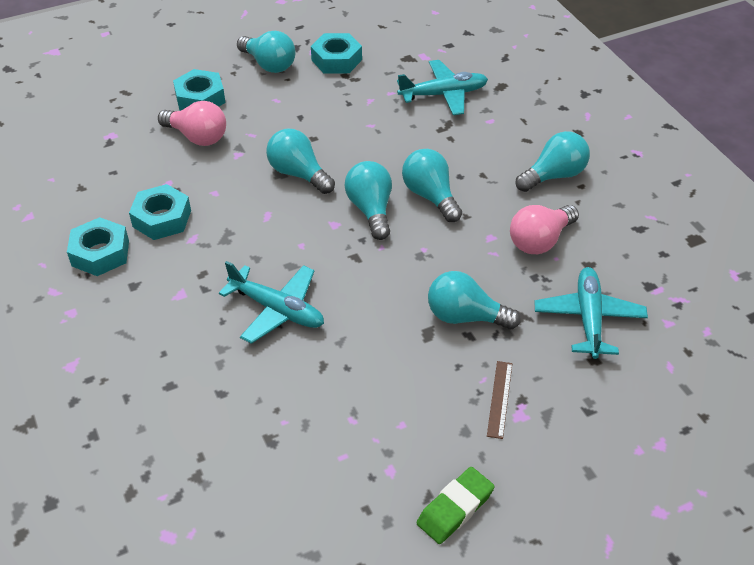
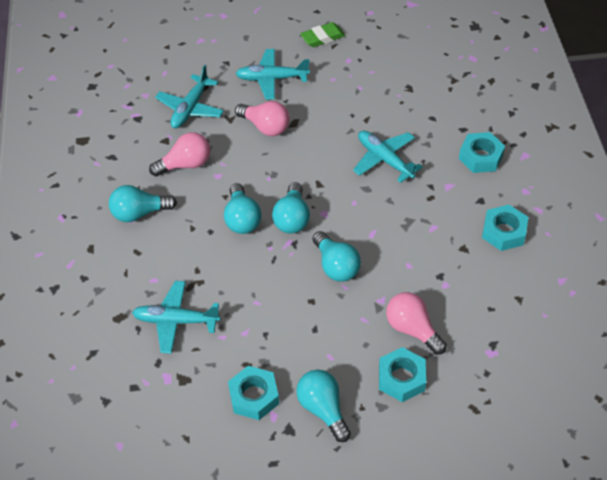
camera: 160 degrees left, 5 degrees up
(162, 218) = (454, 251): turquoise nut -> turquoise nut (480, 157)
(465, 316) = (265, 127): turquoise light bulb -> pink light bulb
(499, 399) = (271, 79): brown ruler -> turquoise plane

